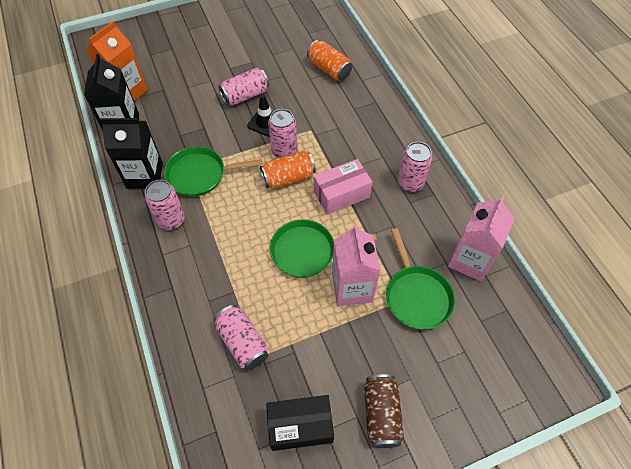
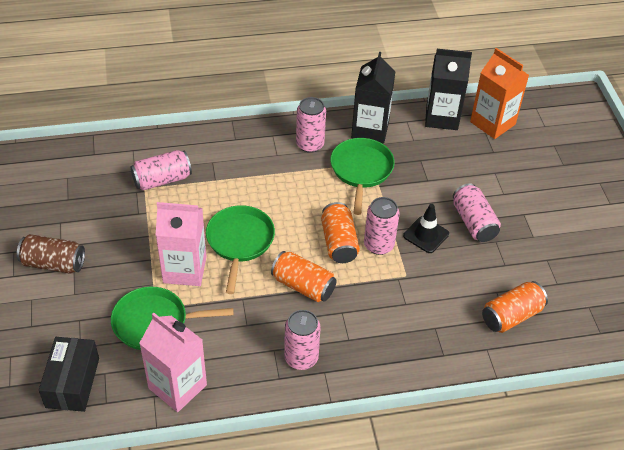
camera: 100 degrees right, 10 degrees down
(300, 426) = (71, 206): black box -> black box (72, 382)
(341, 194) = (303, 286): pink box -> orange can

